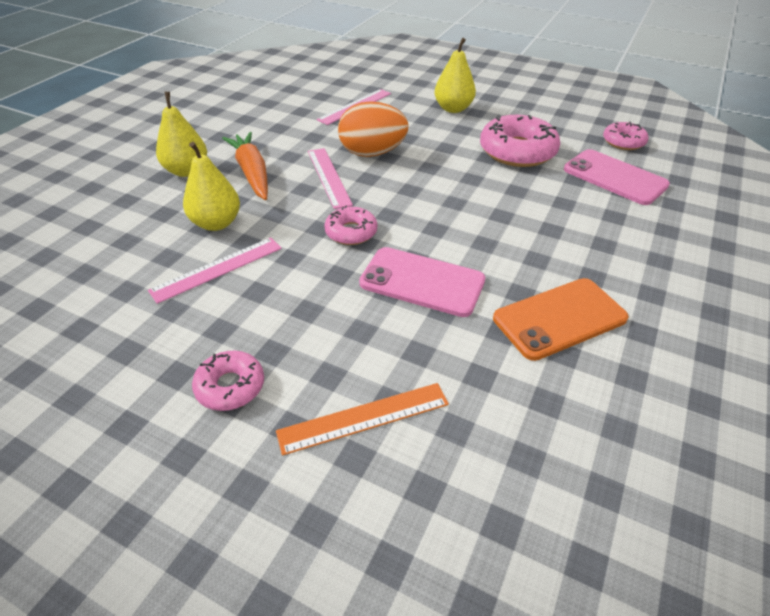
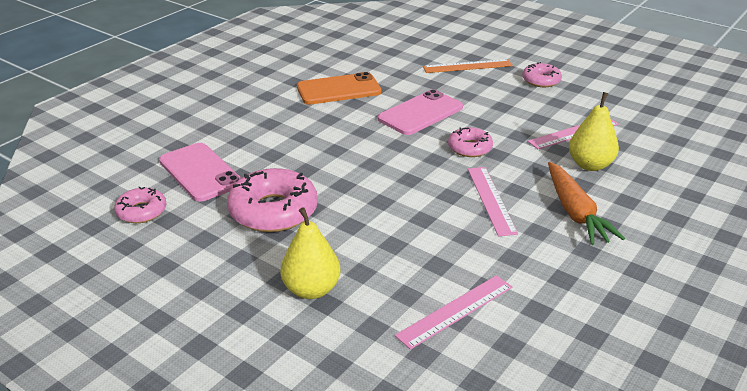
camera: 170 degrees left, 10 degrees down
(187, 171) = (650, 222): yellow pear -> none
(372, 153) = (440, 225): orange egg -> none
(422, 282) = (420, 113): pink phone -> pink phone turned 75 degrees counterclockwise

